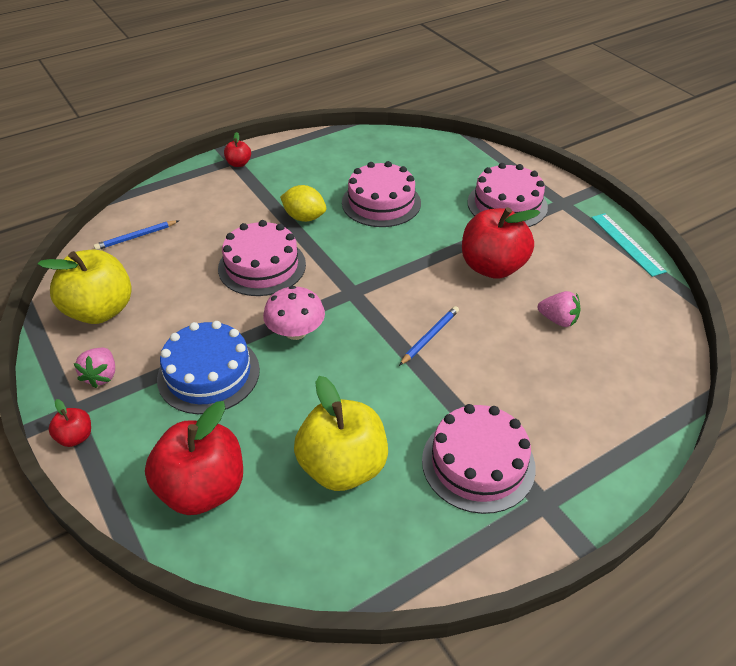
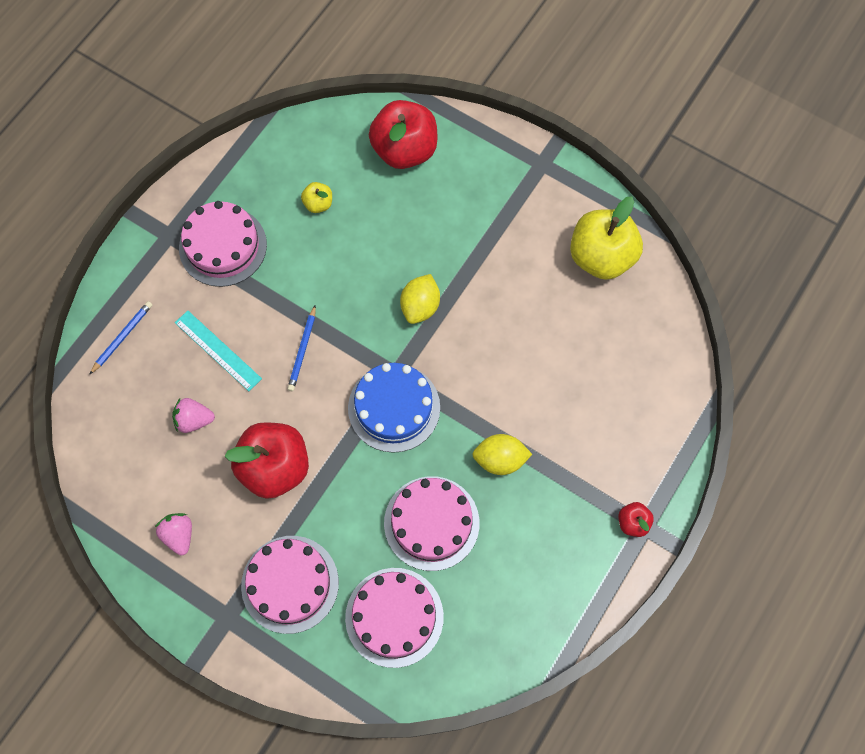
camera: 155 degrees right, 25 degrees up
(75, 437) = (520, 147): red apple -> none
(101, 376) = (545, 199): pink strawberry -> pink strawberry (179, 535)
(136, 237) = (647, 355): blue pencil -> blue pencil (122, 337)
(208, 374) = (464, 236): blue cake -> blue cake (394, 407)
(262, 266) = (498, 370): pink cake -> pink cake (394, 617)
(295, 332) = (420, 306): pink mushroom -> yellow lemon
(343, 467) = (318, 204): yellow apple -> yellow apple, size x0.45
(627, 244) = (143, 569): turquoise ruler -> turquoise ruler (218, 350)

